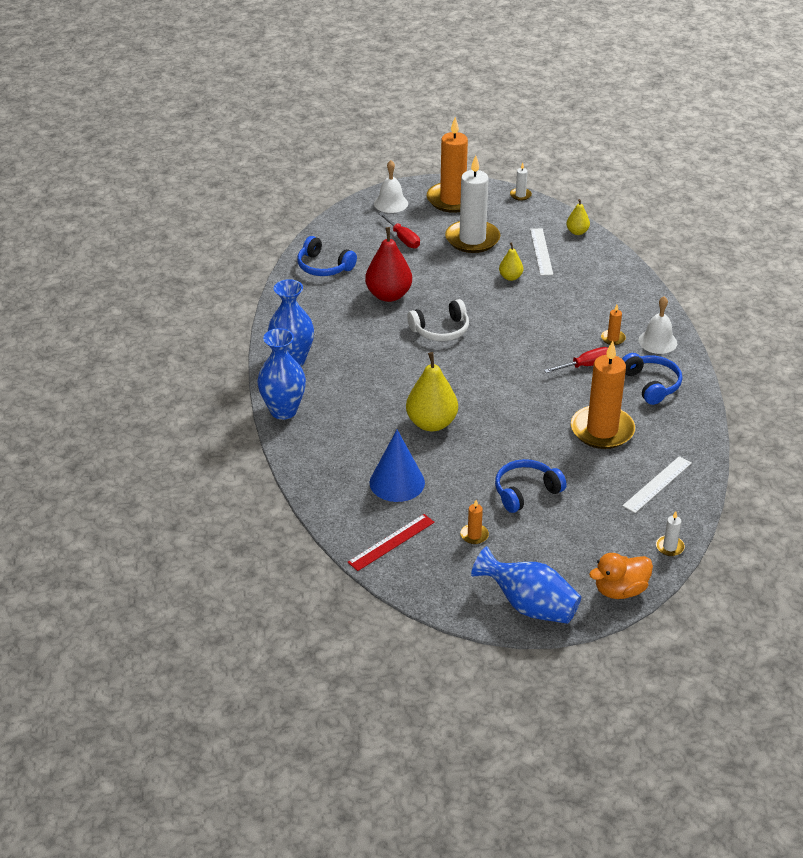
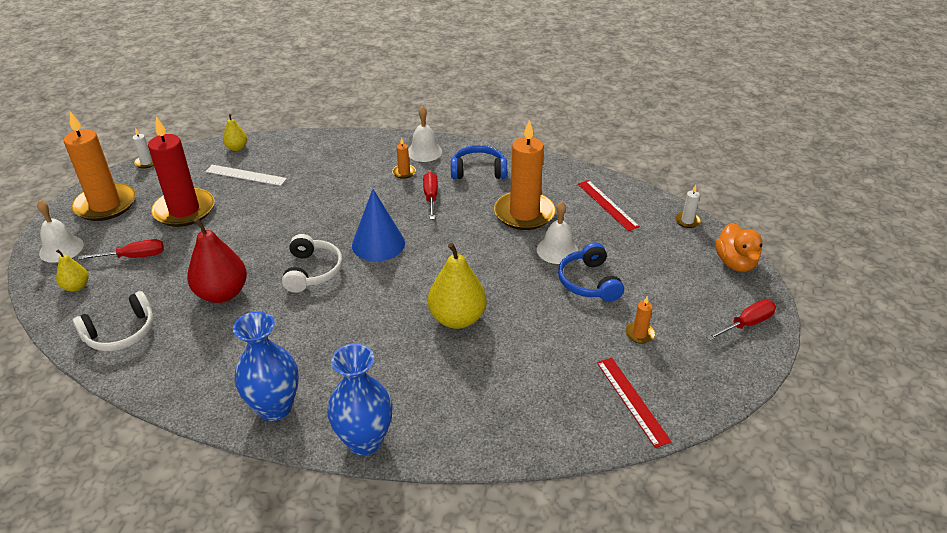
camera: 70 degrees left, 0 degrees up
(324, 266) = (121, 333): blue headphones -> white headphones
(397, 482) = (539, 370): blue cone -> blue cone (378, 244)
(472, 239) = (184, 210): white candle -> red candle
(510, 277) = (267, 204): yellow pear -> yellow pear (76, 287)
(529, 606) = (746, 324): blue vase -> red screwdriver
(559, 463) = (557, 250): none -> white bell
(657, 484) = (607, 205): white ruler -> red ruler

